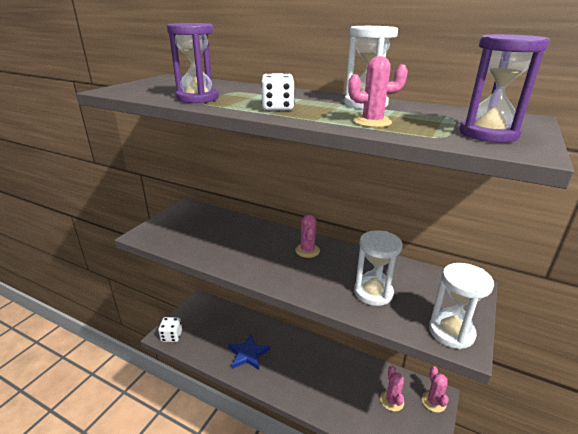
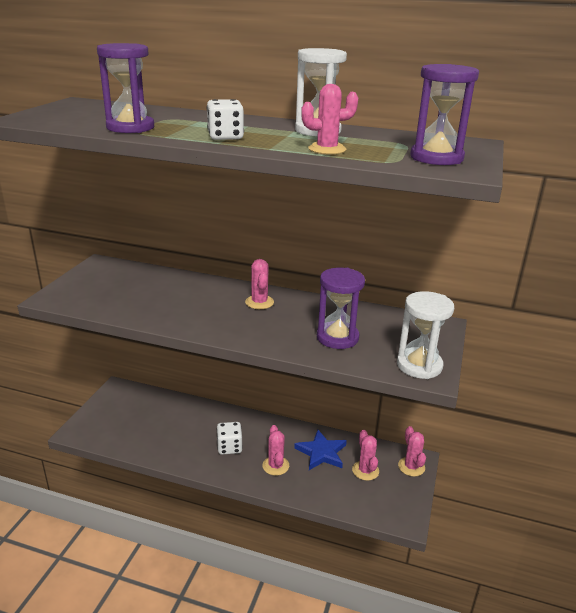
camera: 10 degrees left, 0 degrees up
(171, 336) = (88, 431): white dice -> white dice (229, 447)
(248, 354) = (190, 441): blue star -> blue star (321, 452)
(314, 386) = (275, 466): none -> pink cactus
(373, 293) = (337, 337): white hourglass -> purple hourglass

